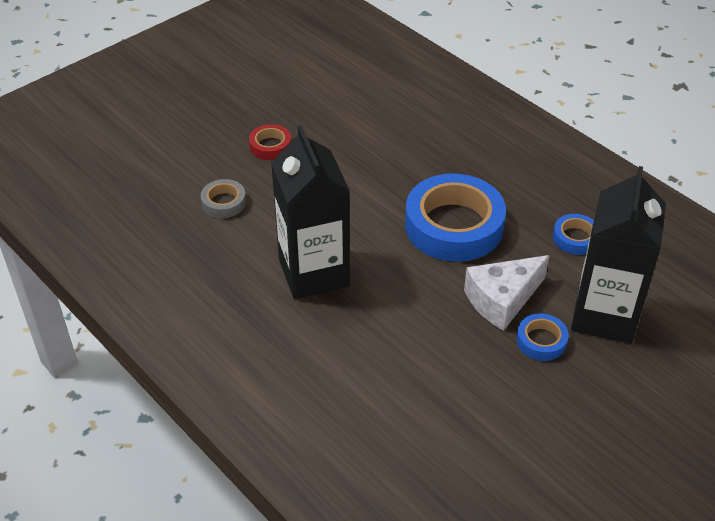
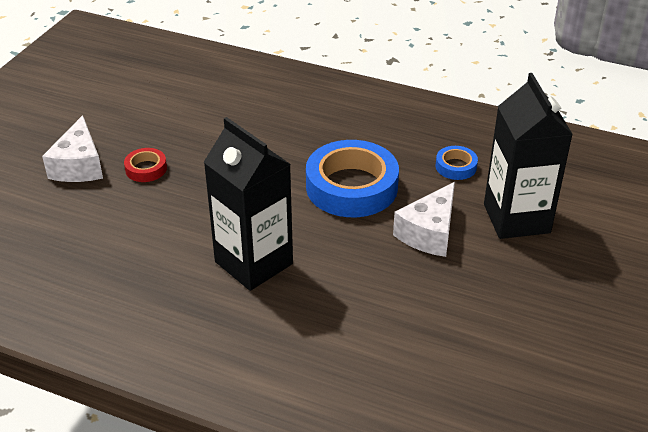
camera: 25 degrees left, 5 degrees down
(213, 124) = (79, 165): none -> white cheese
(224, 202) = (131, 229): grey tape -> none
(541, 341) = (481, 254): blue tape -> none

